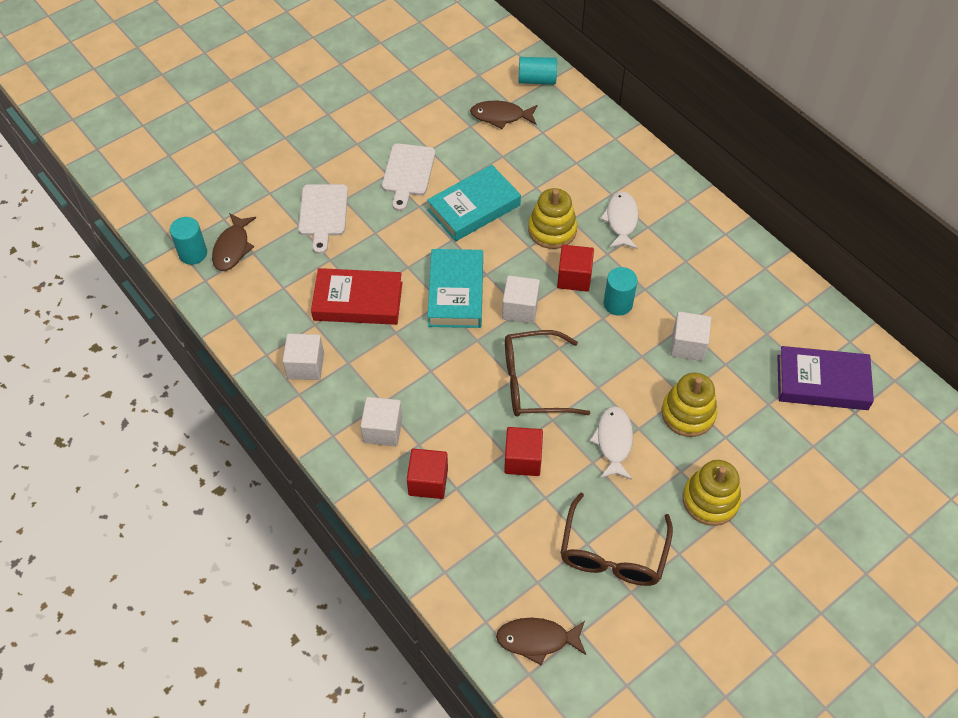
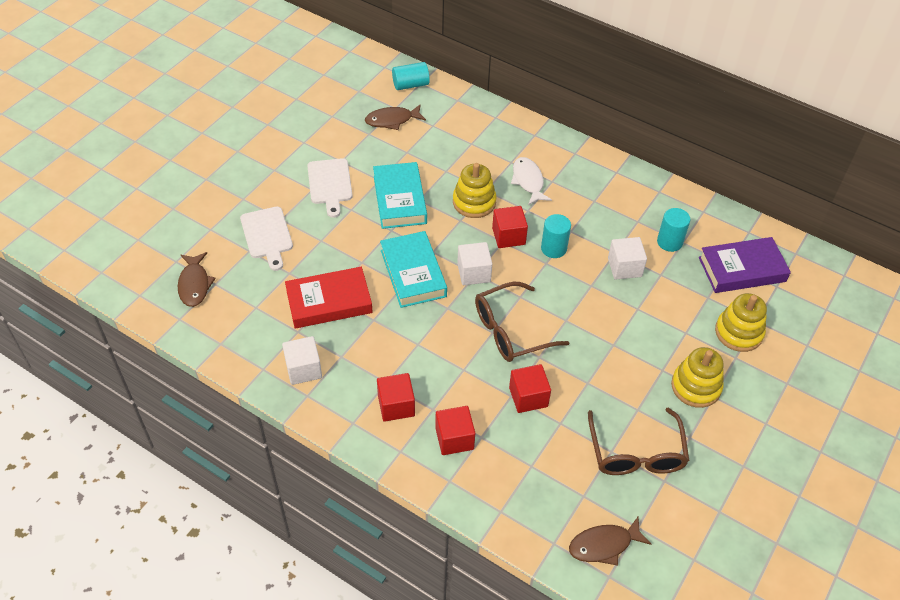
camera: 20 degrees left, 5 degrees down
(193, 253) = (158, 298): turquoise cylinder -> turquoise cylinder (669, 242)
(383, 430) = (396, 405): white cube -> red cube
(474, 208) = (400, 199): turquoise book -> turquoise book turned 45 degrees counterclockwise
(614, 442) = (598, 361): white fish -> none
(688, 413) = (648, 322): yellow stacking toy -> yellow stacking toy (738, 332)

